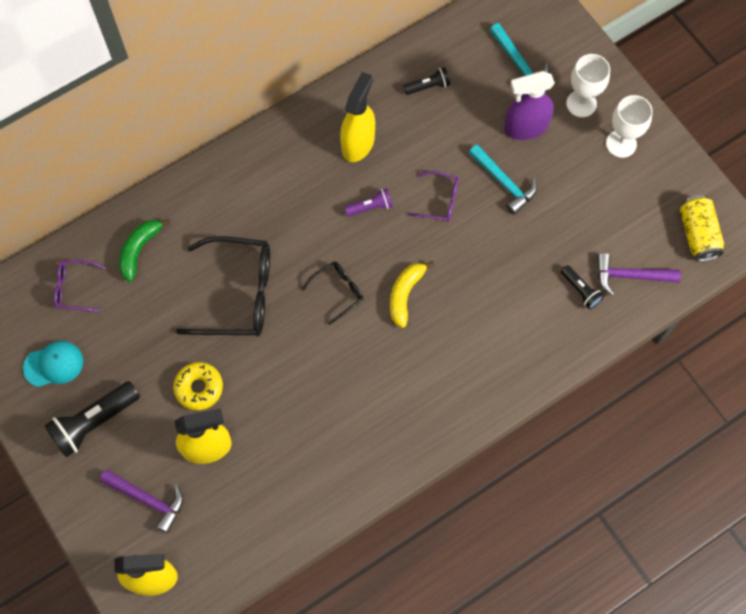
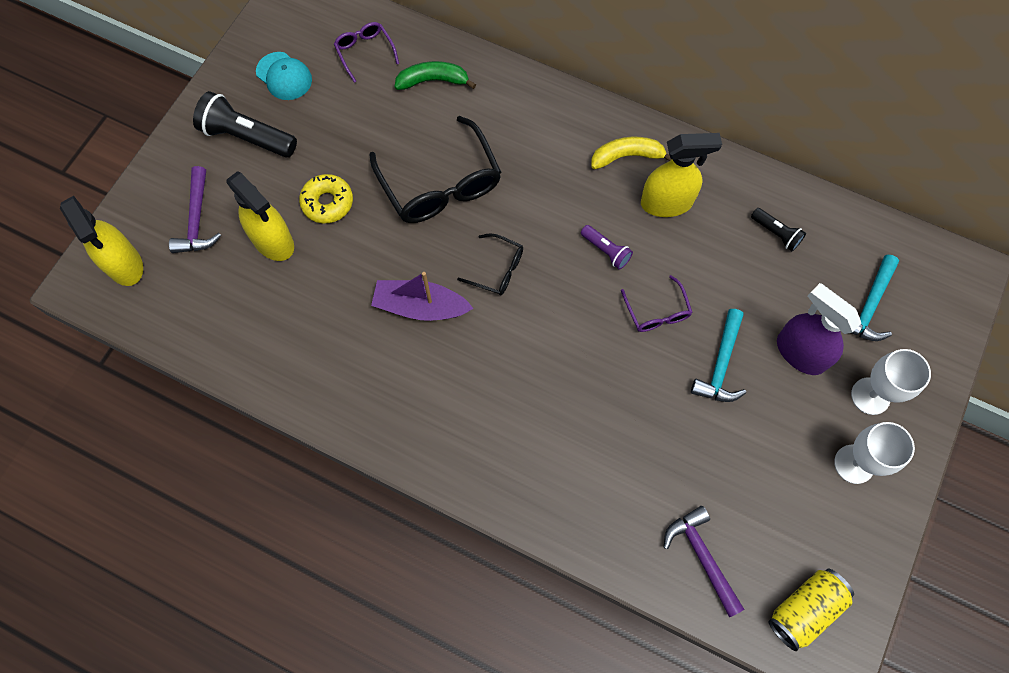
camera: 60 degrees right, 0 degrees up
(334, 363) = (420, 307): none -> purple boat
(405, 294) = (533, 333): yellow banana -> yellow banana (627, 156)
(580, 290) = (650, 510): black flashlight -> none

